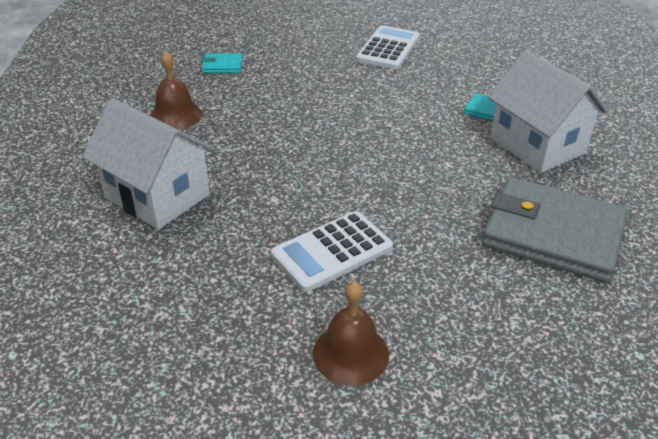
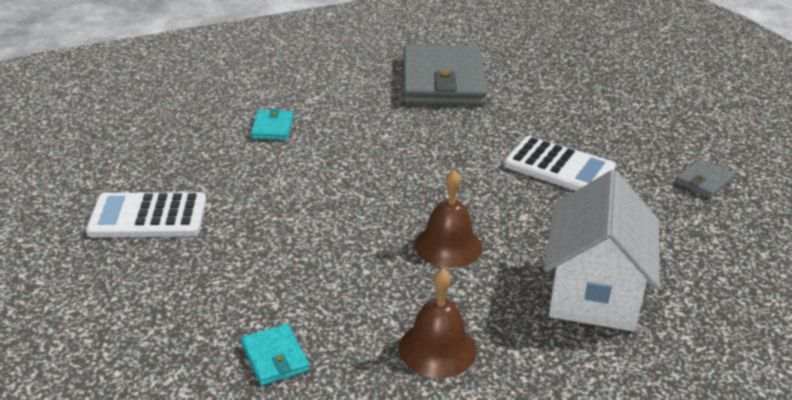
camera: 115 degrees left, 5 degrees down
(234, 355) = (704, 181): none -> grey wallet
(350, 353) = (645, 137): brown bell -> brown bell (448, 246)
(537, 145) = (320, 97): white house -> none

